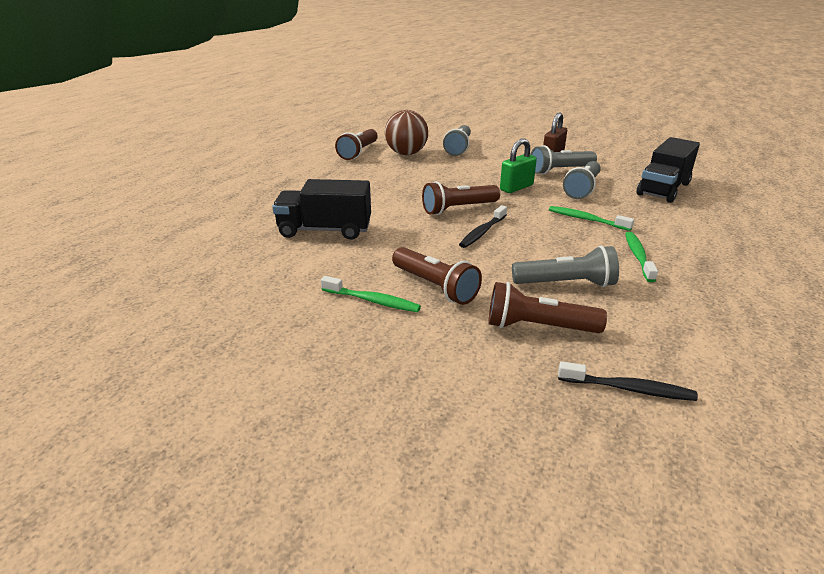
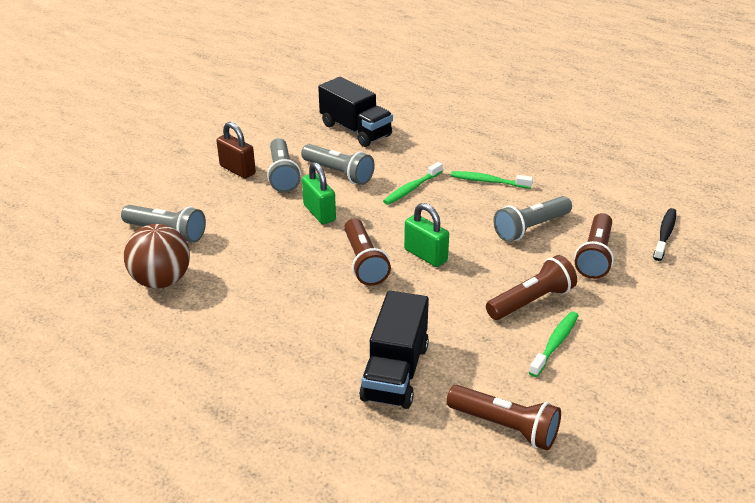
camera: 80 degrees left, 5 degrees up
(358, 152) = (129, 327): brown flashlight -> brown flashlight (505, 427)
(482, 232) = (425, 255): black toothbrush -> green padlock
(566, 284) = (530, 228): grey flashlight -> grey flashlight turned 135 degrees counterclockwise

